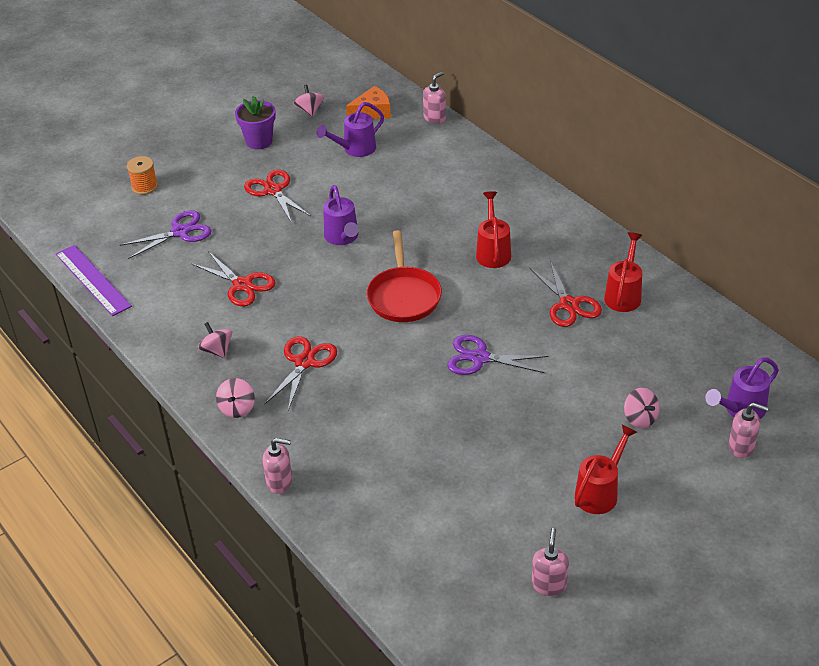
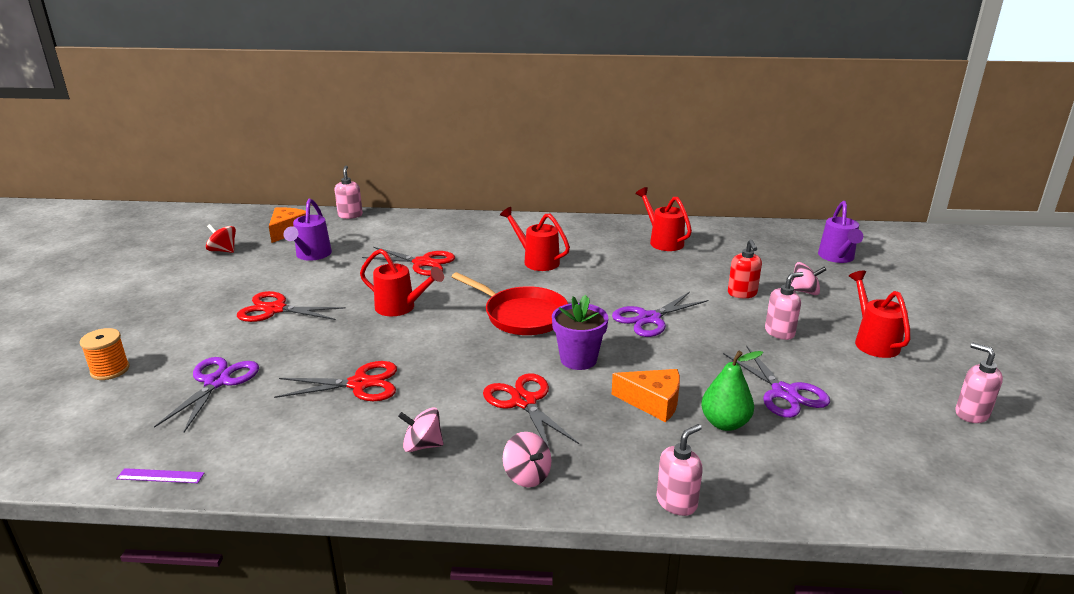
camera: 50 degrees left, 15 degrees down
(93, 280) = (160, 476): purple ruler -> purple ruler, size x0.46
(259, 141) = (202, 287): purple flower pot -> purple flower pot (578, 359)
(310, 110) = (223, 250): pink spinning top -> red spinning top
(342, 237) = (400, 307): purple watering can -> red watering can
(371, 418) = (653, 402): none -> orange cheese
(386, 463) = (724, 423): none -> green pear
(459, 475) = (784, 393): none -> purple scissors
(568, 305) = (642, 262): red scissors -> red scissors (422, 263)
(587, 385) = (742, 293): none -> red soap dispenser
(741, 447) = (877, 273): pink soap dispenser -> pink soap dispenser (780, 332)

